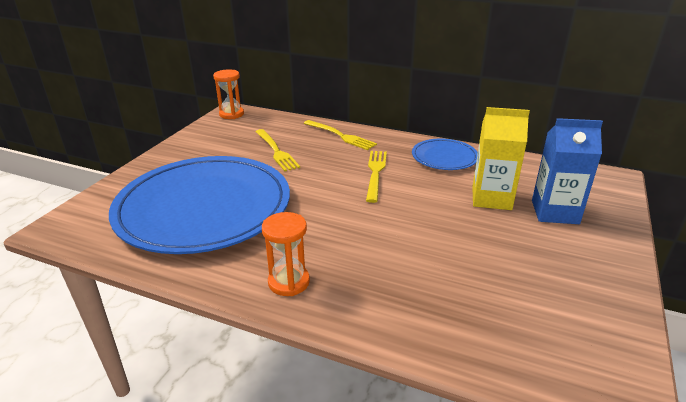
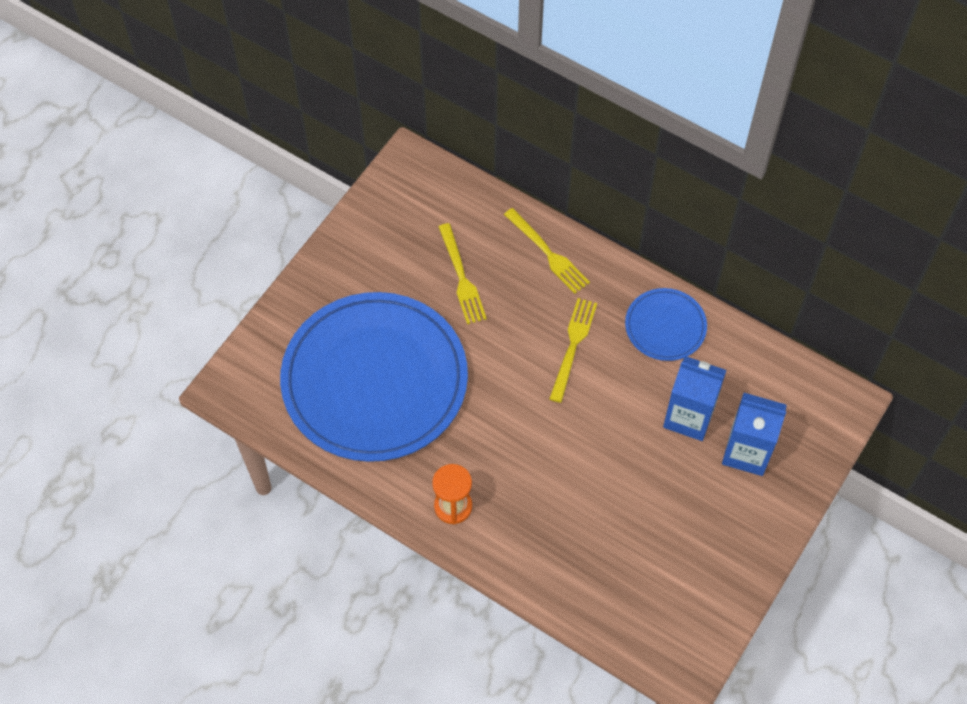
camera: 10 degrees right, 30 degrees up
(231, 114) = (408, 170): orange hourglass -> none
(491, 198) = (689, 417): yellow carton -> blue carton

